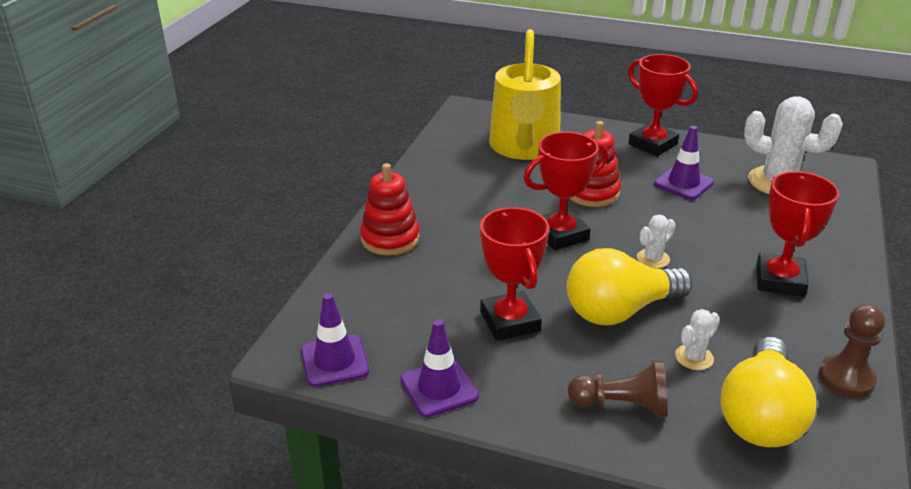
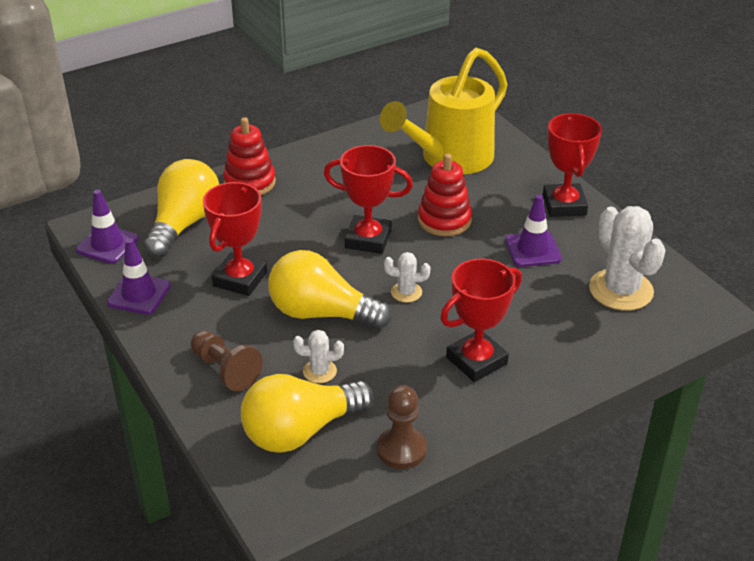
camera: 40 degrees right, 5 degrees up
(383, 302) = (184, 224): none -> yellow light bulb

